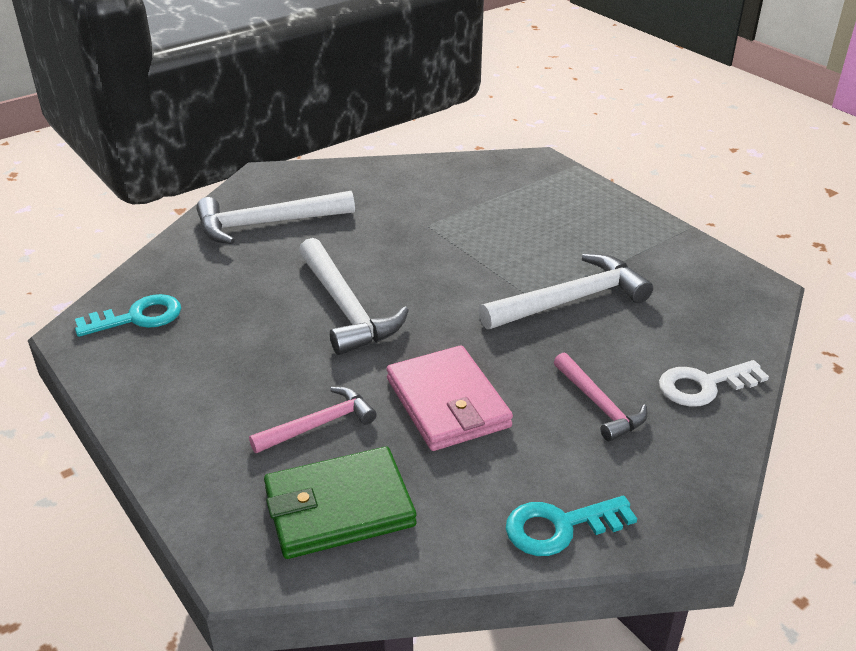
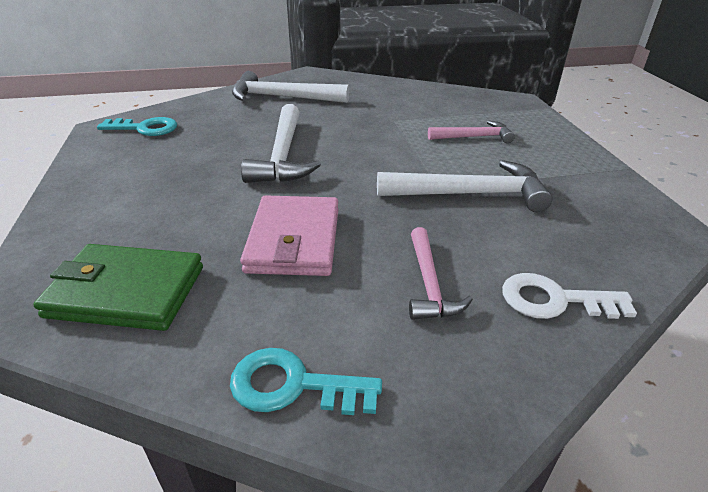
camera: 25 degrees right, 0 degrees up
(319, 424) = (181, 225): pink hammer -> pink hammer (474, 137)

